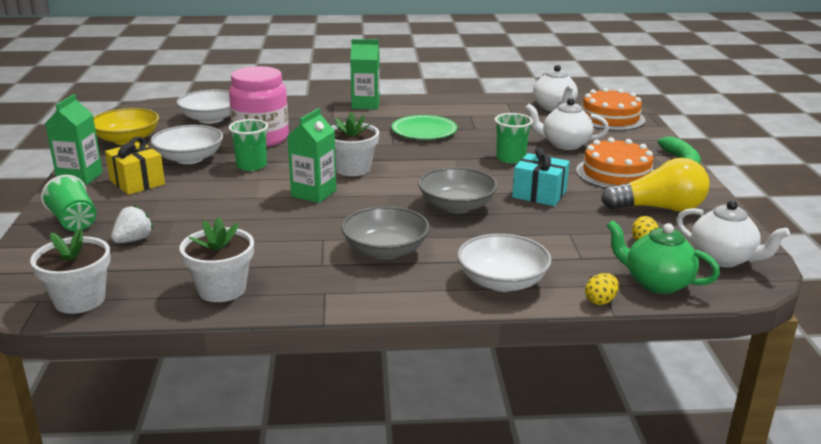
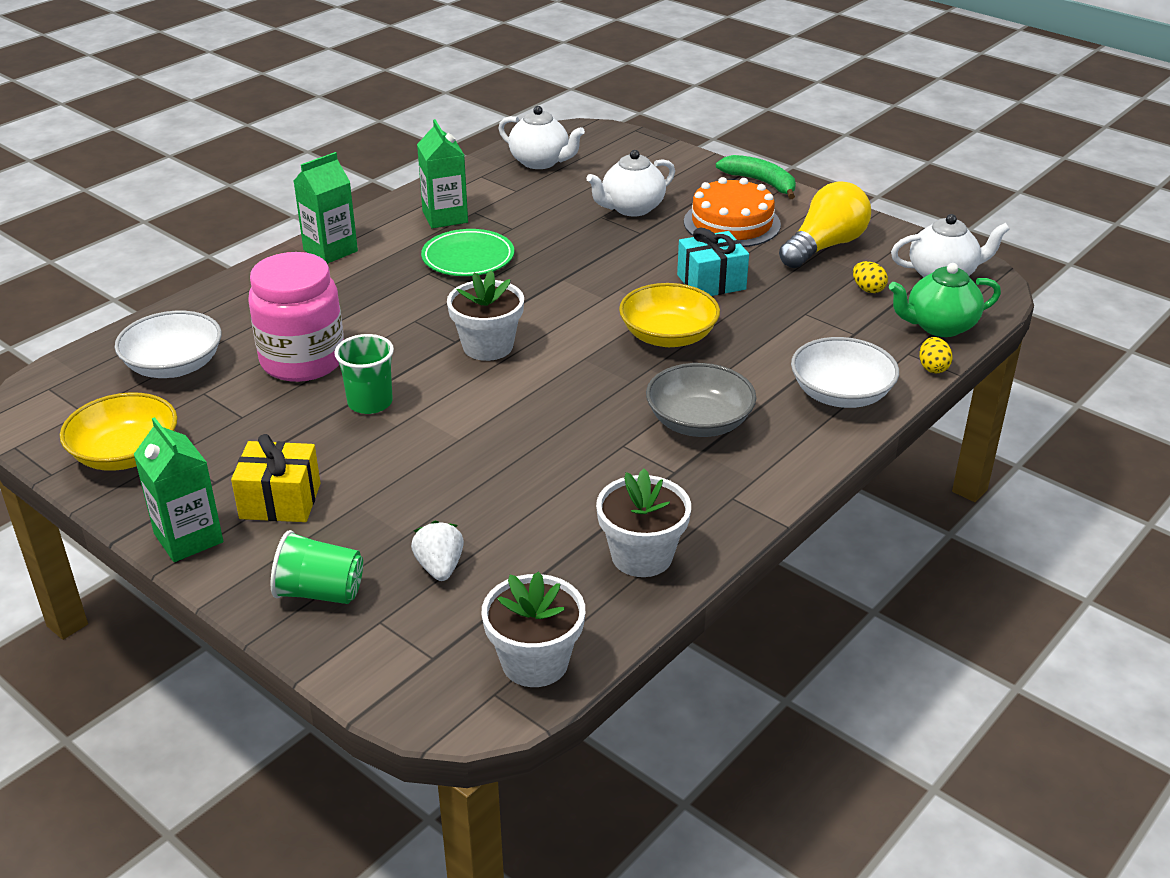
camera: 45 degrees left, 10 degrees up
(189, 158) = (273, 434): white bowl -> none
(314, 193) = (509, 399): green carton -> green carton (445, 217)
(456, 206) = (668, 336): grey bowl -> yellow bowl
(510, 158) = (614, 251): green cup -> none
(610, 118) = (615, 152): orange cake -> none

